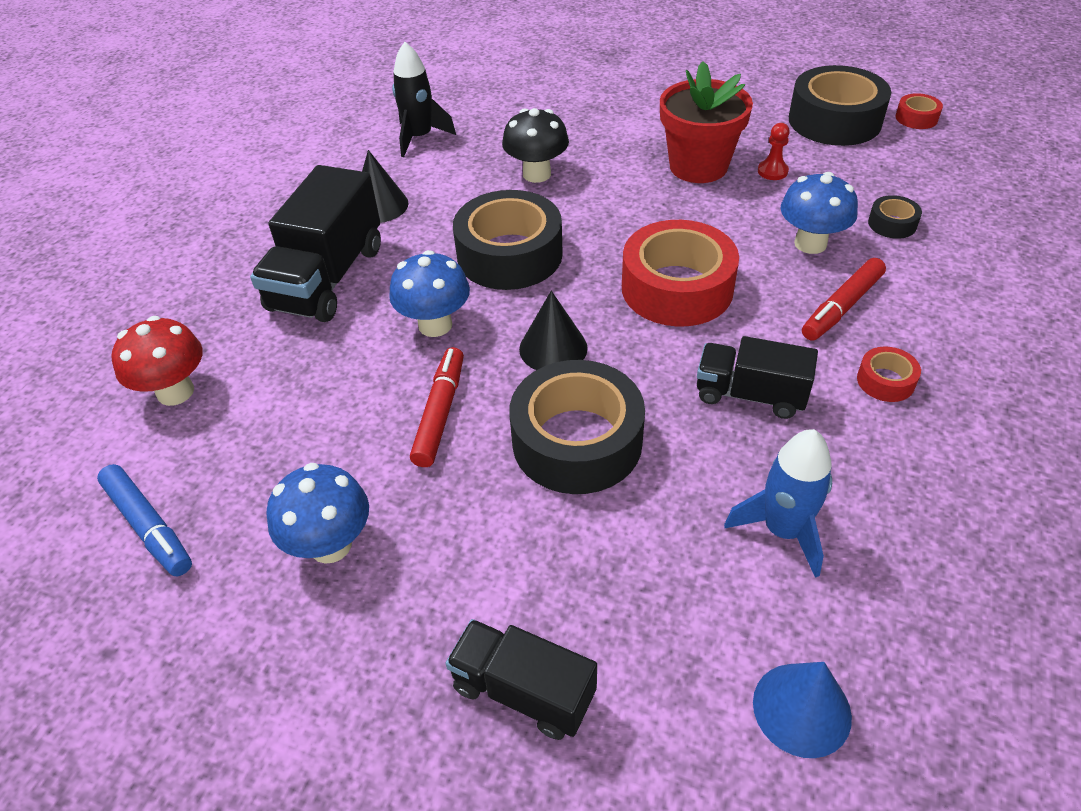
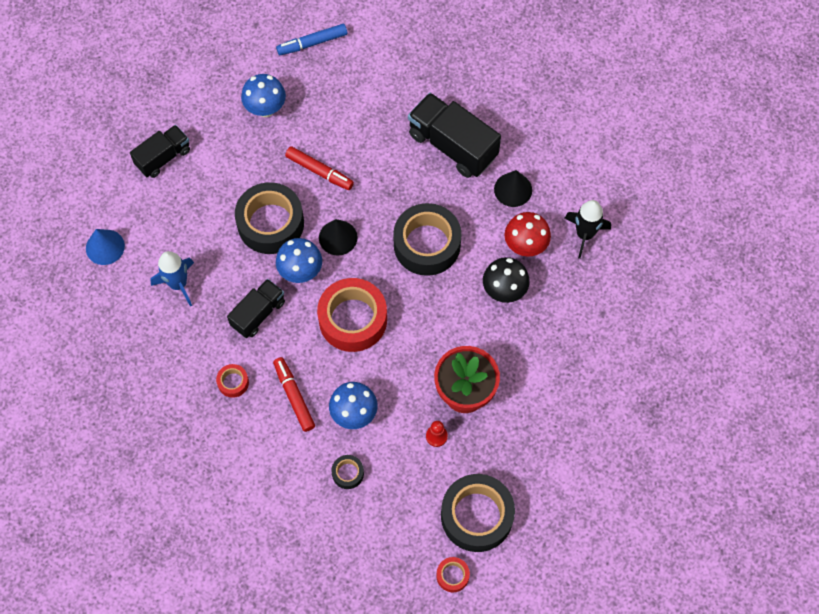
camera: 110 degrees right, 20 degrees up
(175, 392) = (394, 61): red mushroom -> red mushroom (525, 245)
(435, 325) = (385, 188): blue mushroom -> blue mushroom (300, 271)

